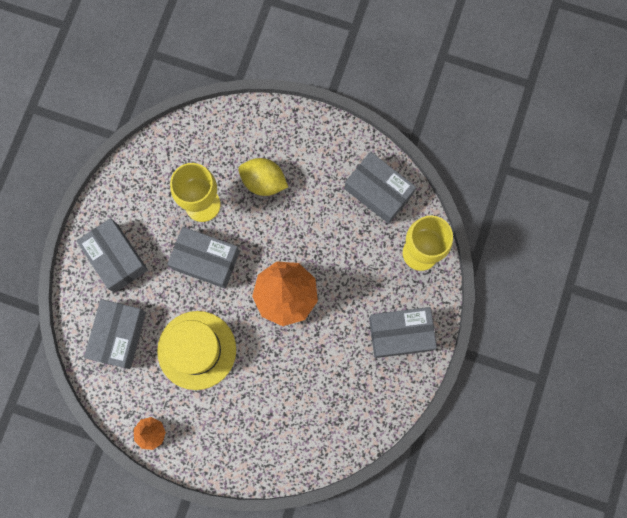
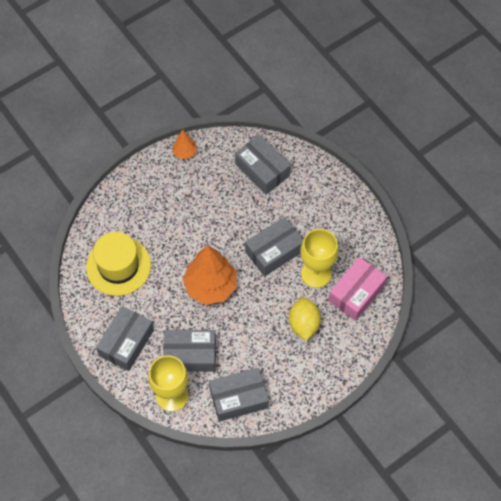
camera: 125 degrees right, 15 degrees down
(115, 258) = (317, 198): grey box -> grey box (190, 354)
(196, 350) = (217, 209): yellow hat -> yellow hat (118, 266)
(197, 154) = (356, 293): none -> pink box
(263, 182) = (303, 324): yellow lemon -> yellow lemon turned 60 degrees counterclockwise

